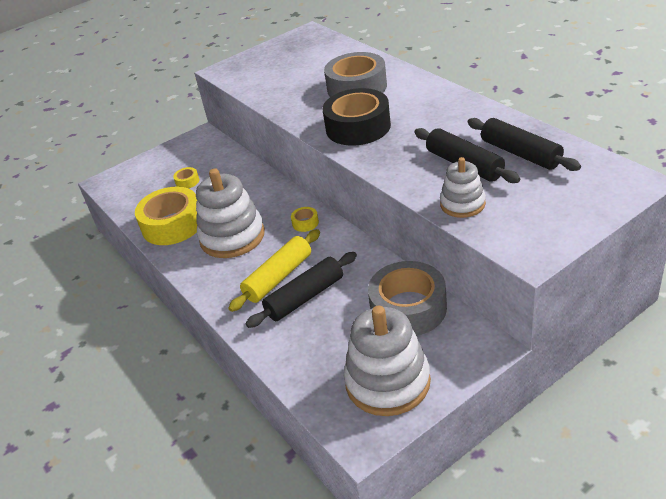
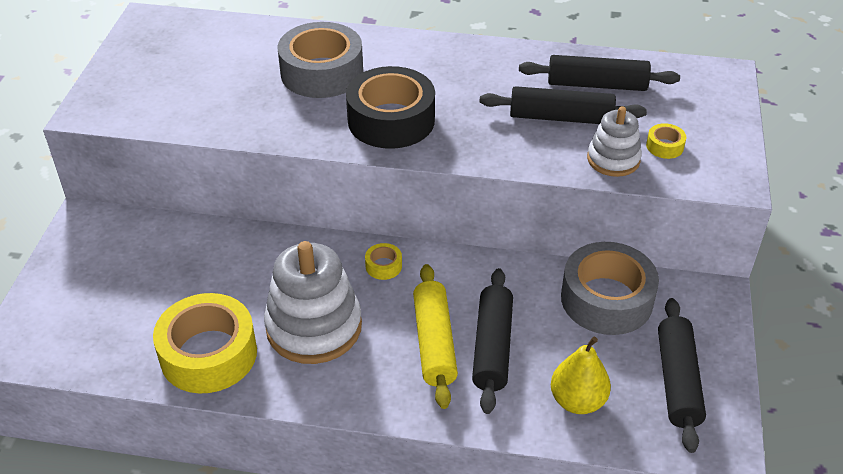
camera: 50 degrees left, 5 degrees up
(187, 181) = (151, 290): yellow tape -> yellow tape (664, 146)
(312, 355) = (577, 401): none -> yellow pear
(387, 382) = (677, 381): white stacking toy -> black rolling pin

